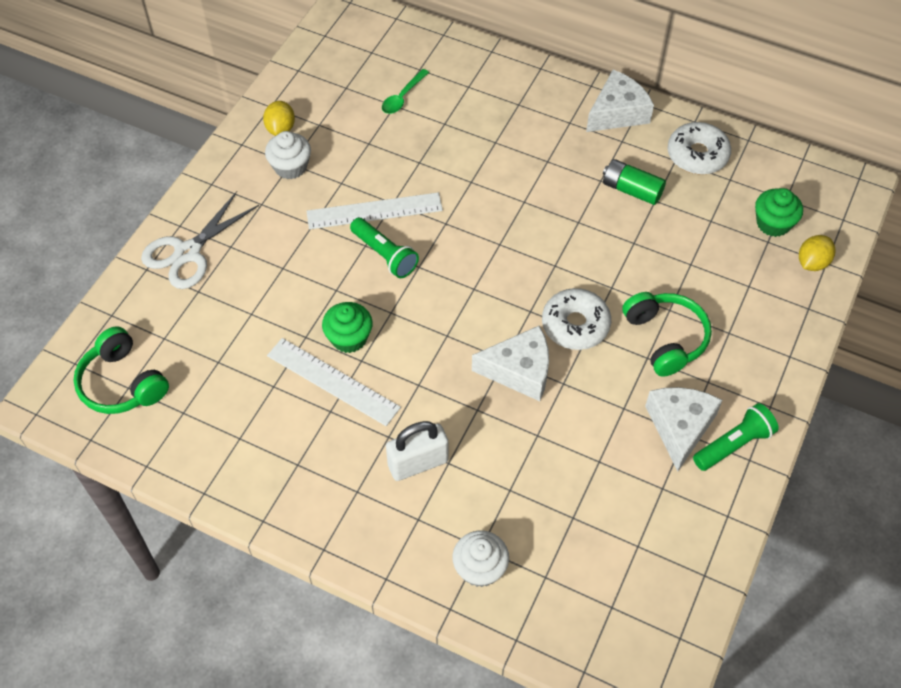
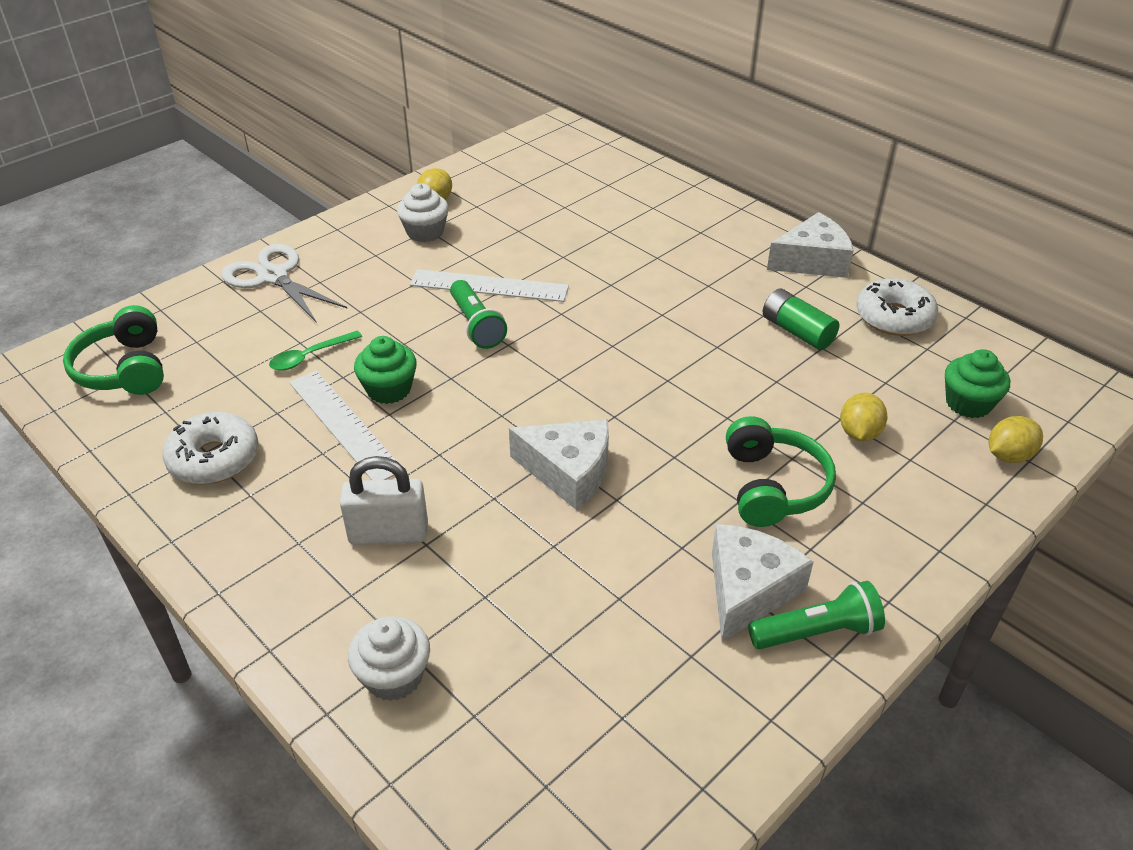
camera: 20 degrees right, 15 degrees down
(188, 252) = (273, 277): white scissors -> white scissors turned 75 degrees clockwise
(402, 97) = (577, 202): green spoon -> green spoon (310, 356)
(575, 325) = (662, 443): white donut -> white donut (214, 459)
(707, 273) = (859, 433): none -> yellow lemon

